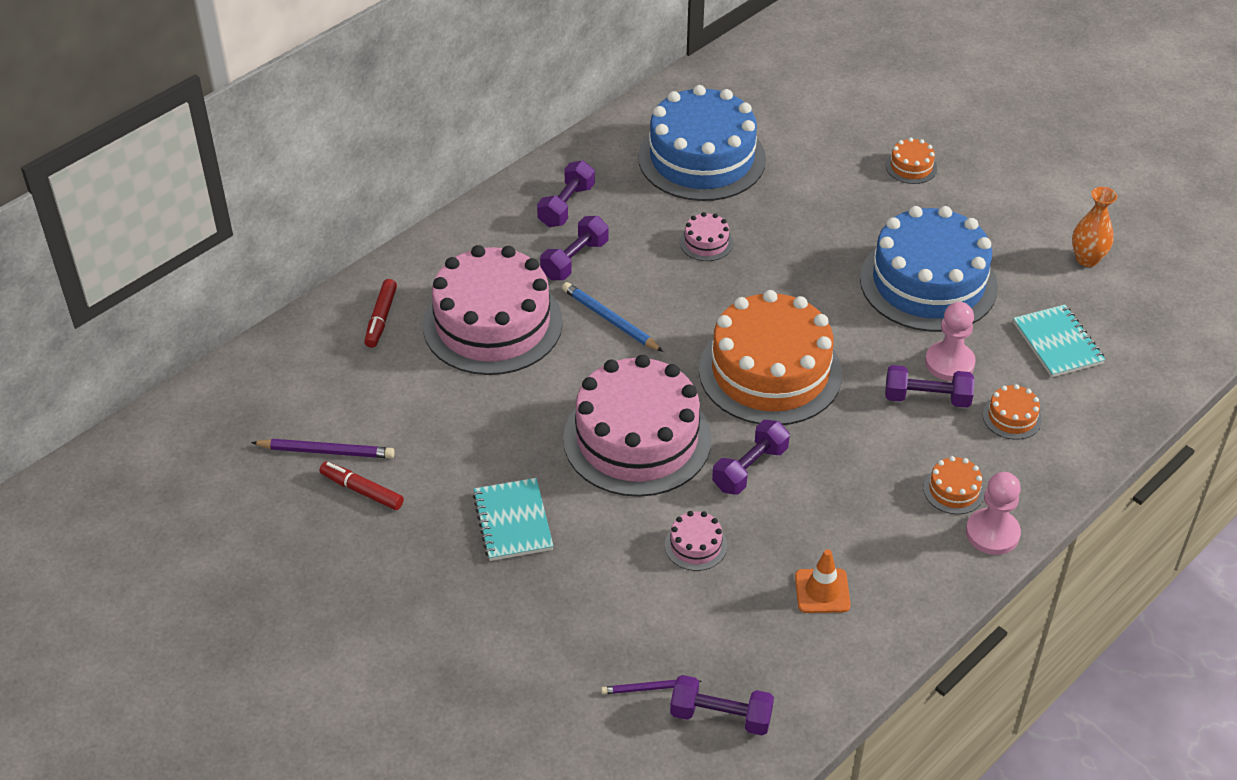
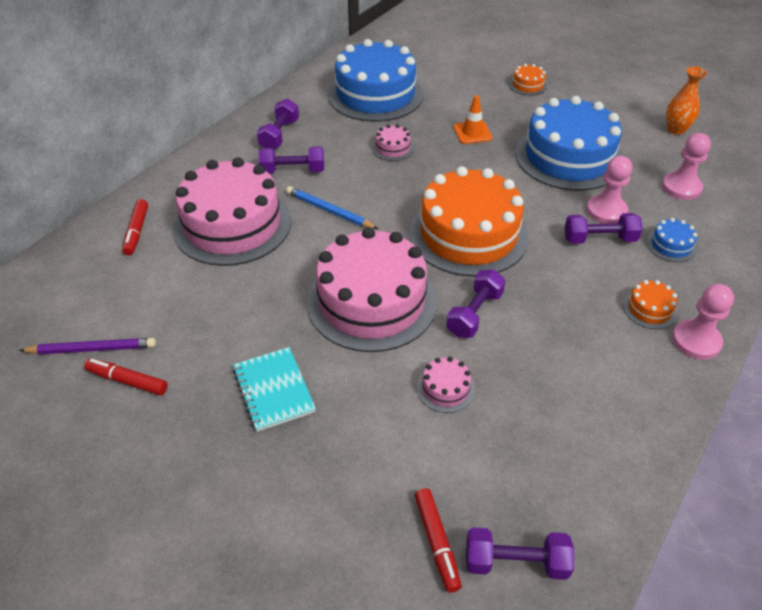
camera: 10 degrees left, 0 degrees up
(575, 260) = (293, 171): purple dumbbell -> purple dumbbell turned 60 degrees clockwise
(649, 688) = (436, 542): purple pencil -> red marker
(822, 591) = (571, 415): orange traffic cone -> orange traffic cone (472, 133)
(1012, 417) = (671, 245): orange cake -> blue cake
(1058, 343) = (681, 187): turquoise notebook -> pink pawn

